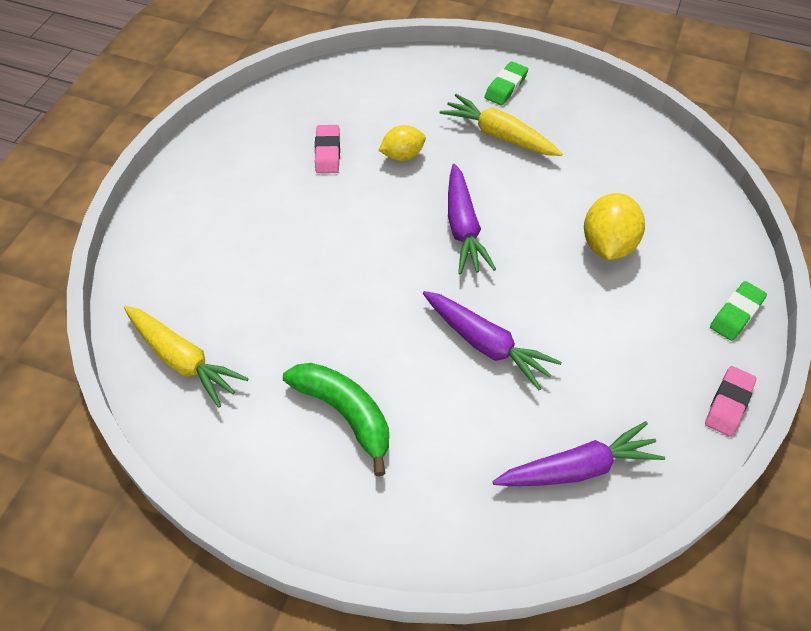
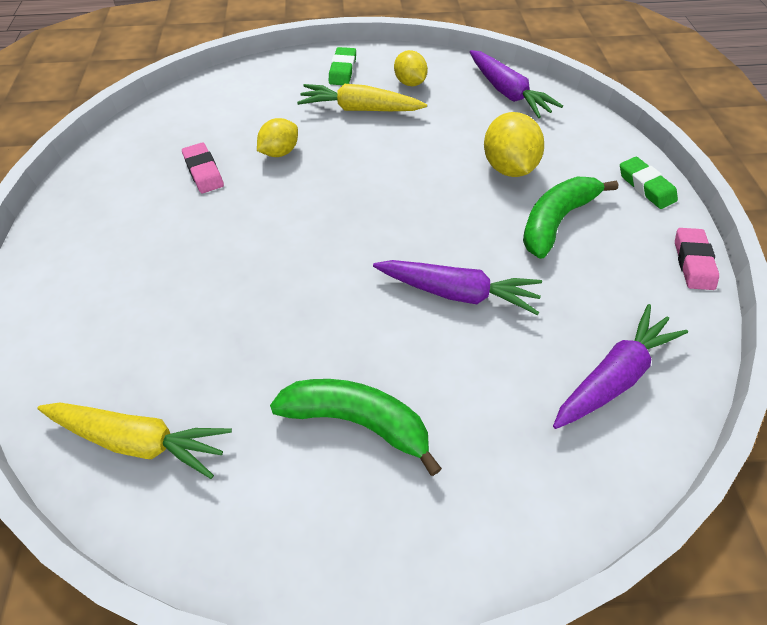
camera: 25 degrees left, 0 degrees up
(463, 228) = (373, 196): purple carrot -> purple carrot (507, 93)
(565, 122) = (410, 83): none -> yellow lemon
(620, 314) = (556, 221): none -> green banana
(736, 314) = (645, 186): green eraser -> green eraser turned 45 degrees counterclockwise

